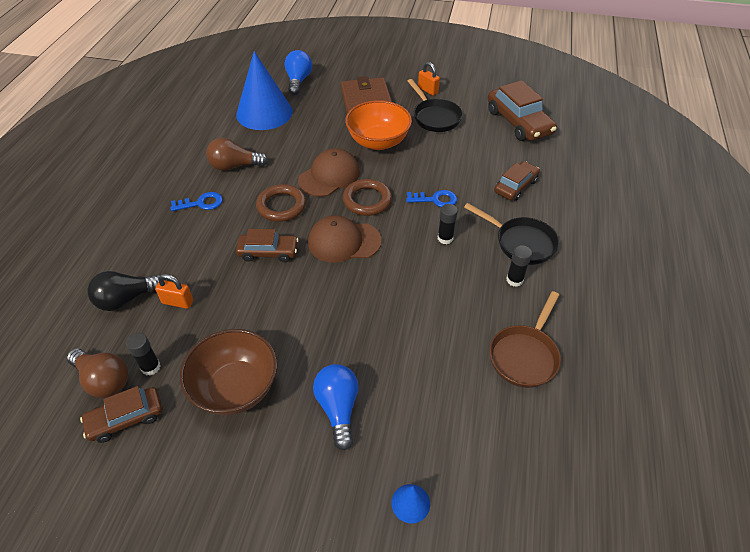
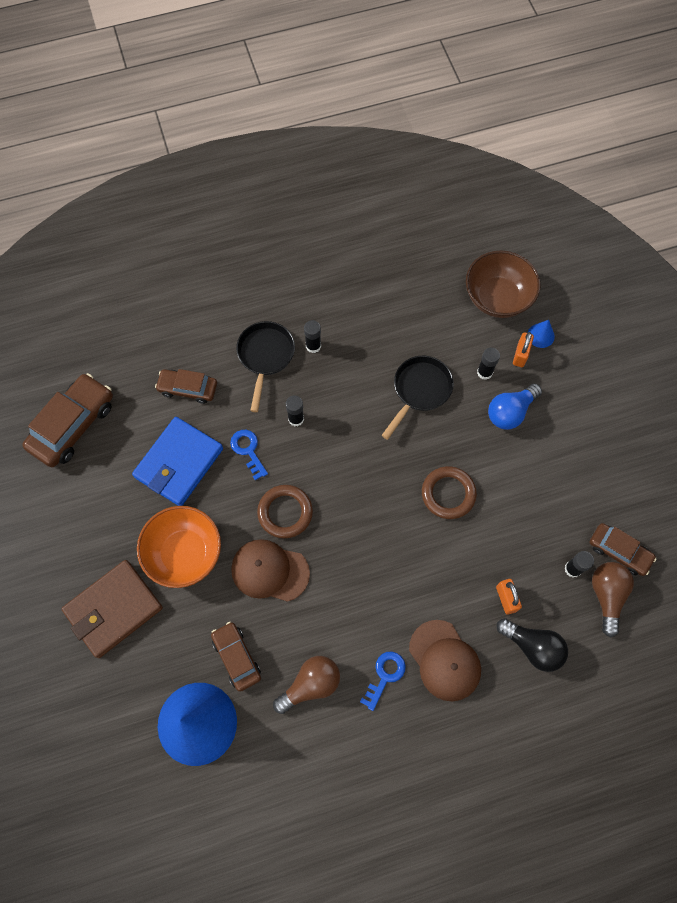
camera: 120 degrees left, 20 degrees up
(201, 203) = (385, 676): blue key -> blue key turned 75 degrees clockwise
(234, 166) = (310, 685): brown light bulb -> brown light bulb turned 90 degrees counterclockwise
(235, 388) = (544, 492): brown bowl -> brown bowl (497, 298)
(268, 252) = (405, 561): brown car -> brown car (236, 657)
(281, 206) = (340, 590): brown ring -> brown ring (448, 494)
(298, 81) = (105, 728): blue light bulb -> none
(344, 241) = (352, 502): brown cap -> brown cap (444, 660)
(399, 410) = (484, 372): none -> black glue stick
(428, 90) = (51, 551): orange padlock -> orange padlock (520, 355)
(435, 117) = (106, 516): black pan -> black pan (419, 391)
(451, 161) = (179, 463): none -> blue wallet
(525, 355) = (385, 312): brown pan -> none

